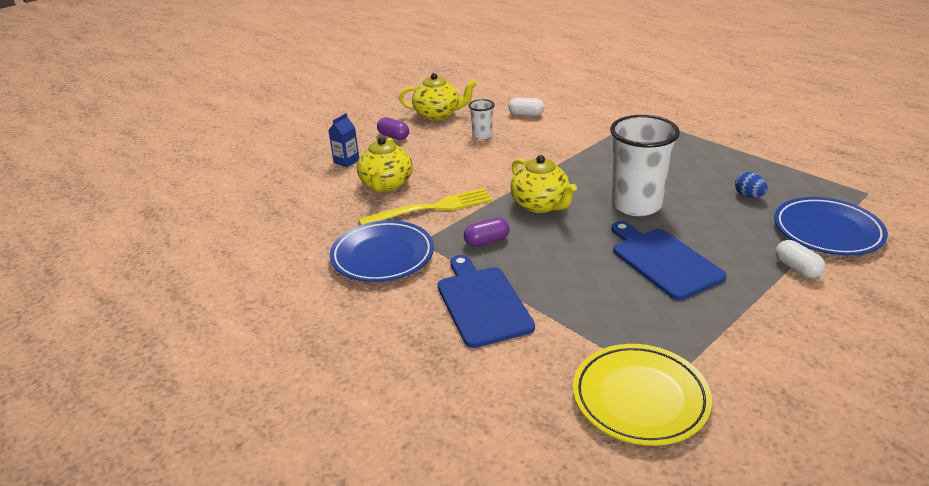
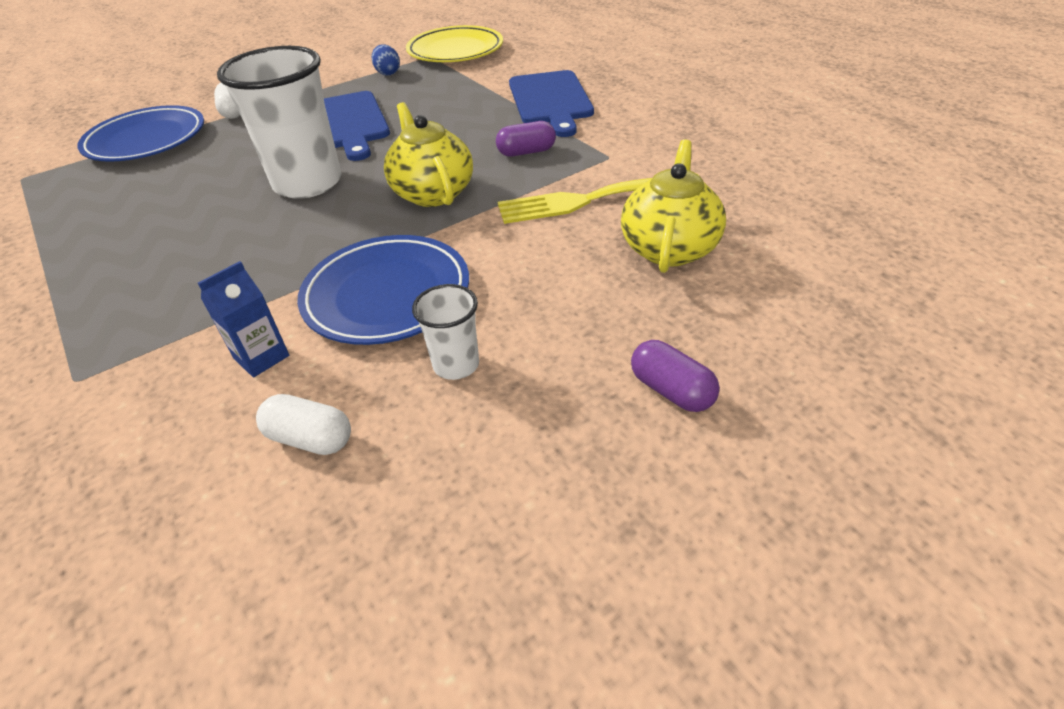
camera: 170 degrees left, 10 degrees up
(346, 161) = (766, 315): blue carton -> blue carton (261, 357)
(382, 256) = (658, 144): blue plate -> blue plate (387, 295)
(438, 115) = (546, 479): yellow teapot -> none
(748, 196) = (157, 184): blue egg -> blue egg (388, 73)

